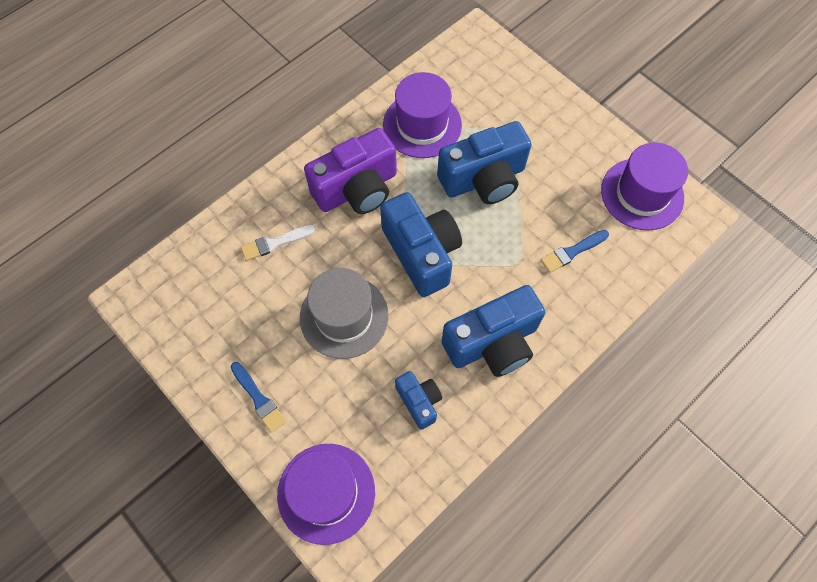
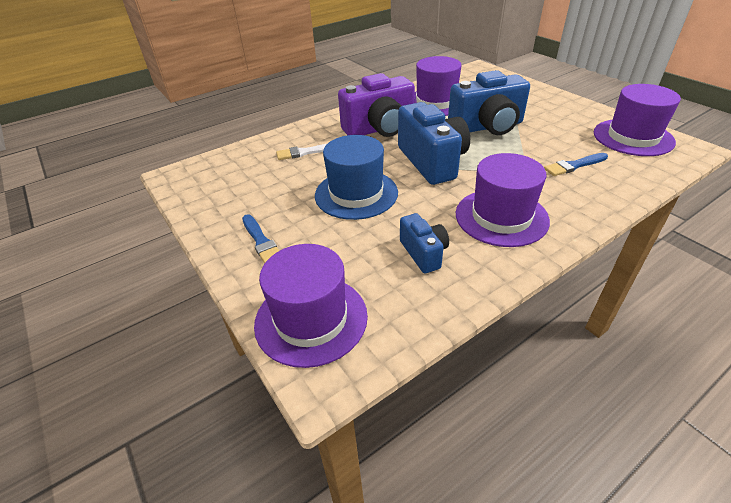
camera: 10 degrees right, 25 degrees down
(344, 316) = (356, 194): grey hat -> blue hat
(493, 343) = (501, 217): blue camera -> purple hat

